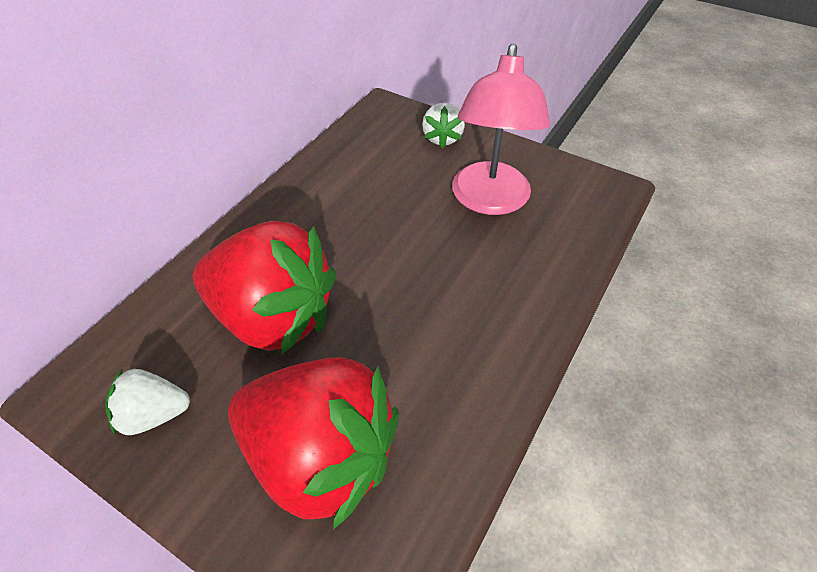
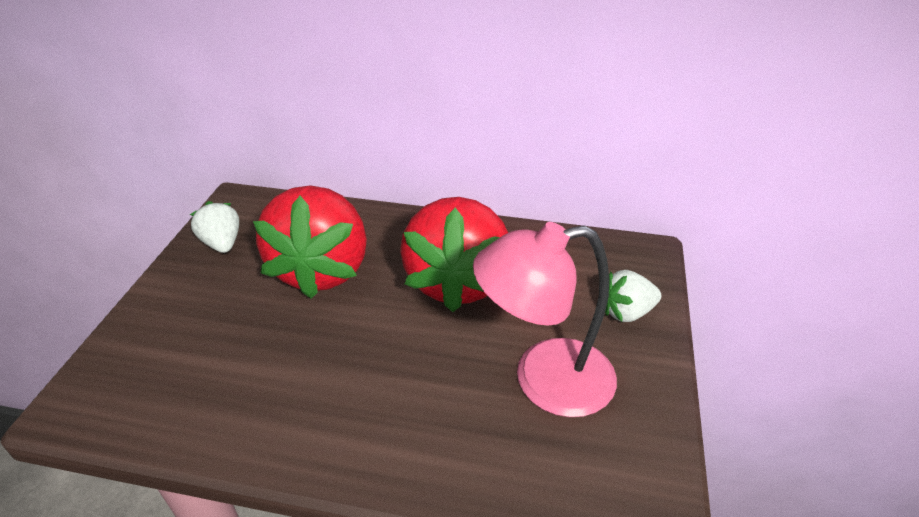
camera: 70 degrees right, 10 degrees down
(320, 457) = (194, 339): red strawberry -> red strawberry (457, 282)

